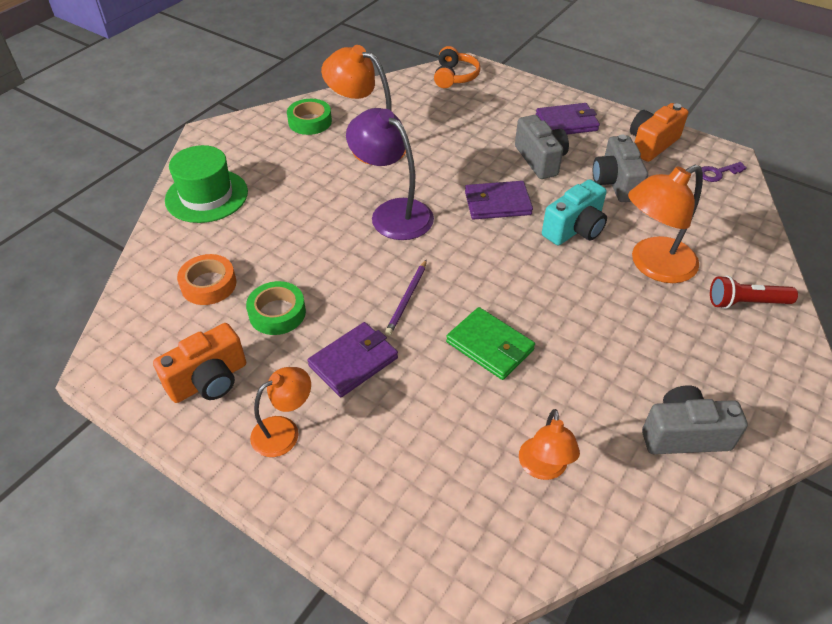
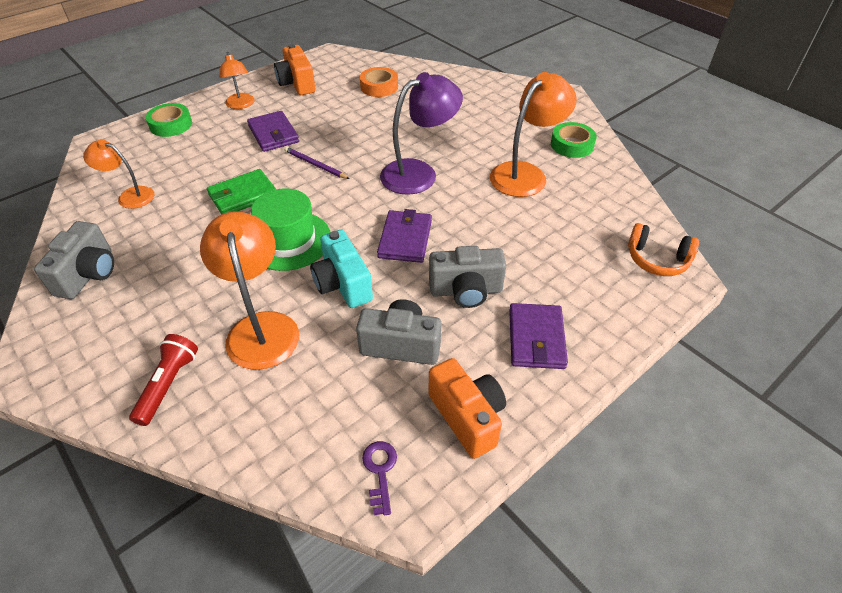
camera: 105 degrees right, 0 degrees up
(206, 196) = (476, 90): green hat -> green hat (288, 240)
(277, 313) = (336, 110): green tape -> green tape (171, 125)

